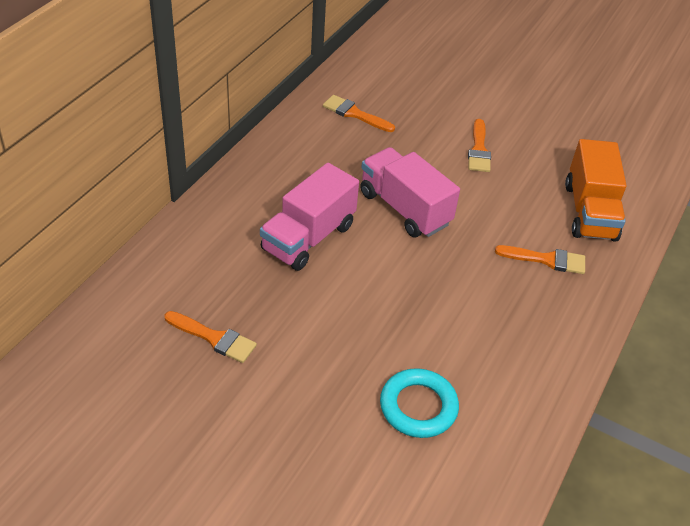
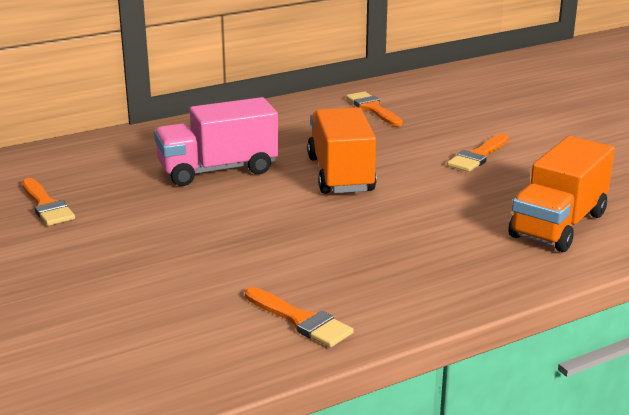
camera: 35 degrees right, 20 degrees down
(404, 208) = (340, 174): pink truck -> orange truck
(418, 407) = (168, 301): turquoise ring -> none
(546, 260) = (455, 245): orange brush -> orange brush (301, 320)

